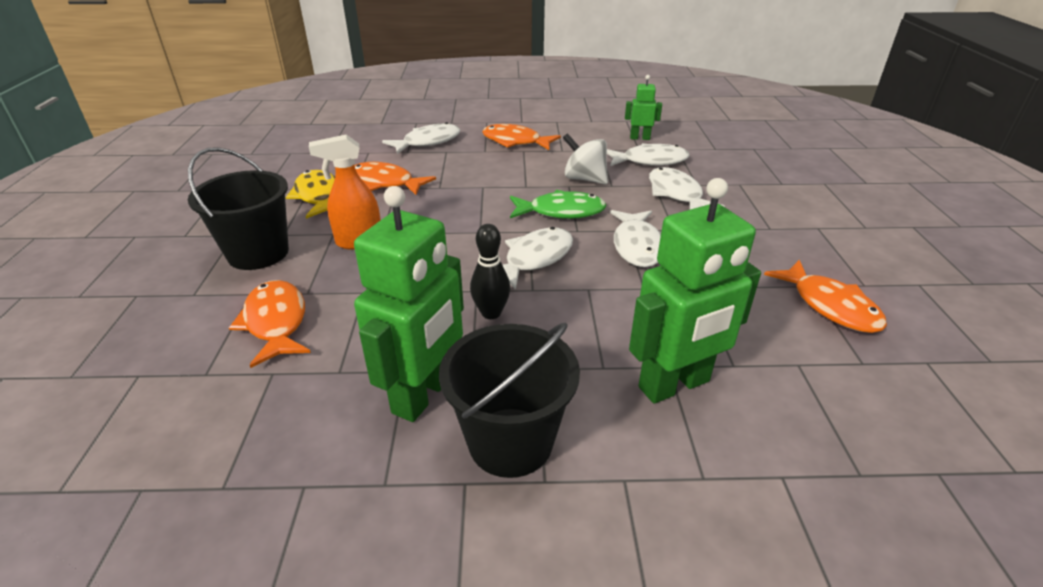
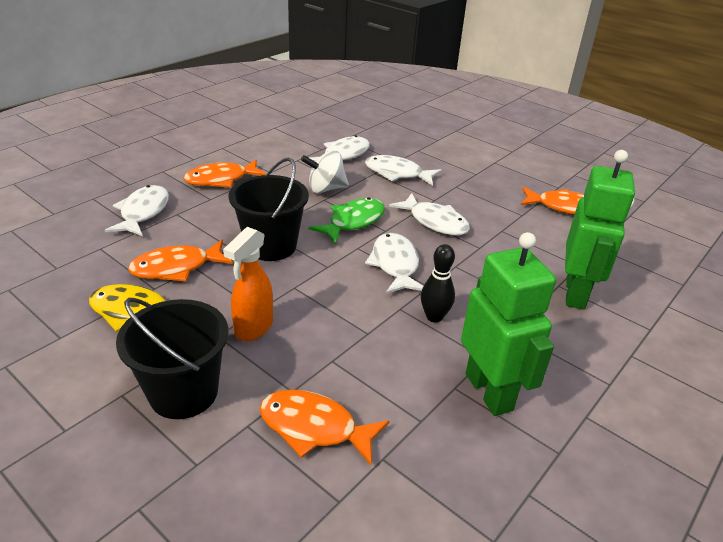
camera: 50 degrees left, 0 degrees up
(510, 442) = (567, 379): black bucket -> black bucket (271, 246)
(640, 138) = (307, 139): green robot -> none

